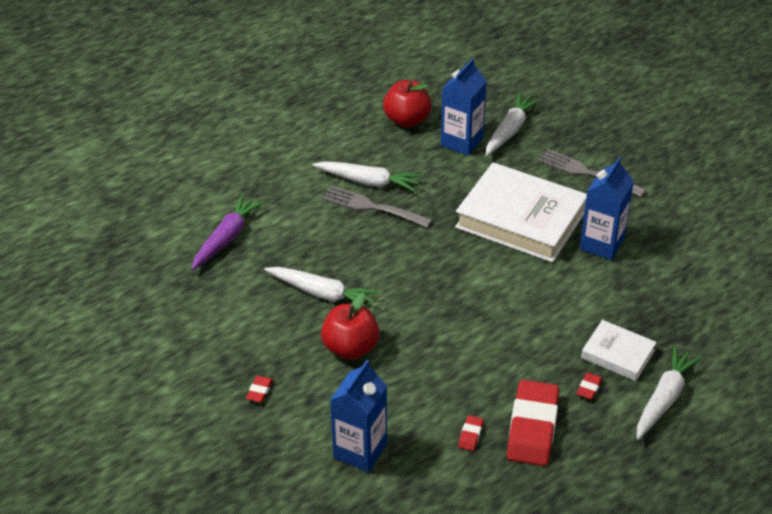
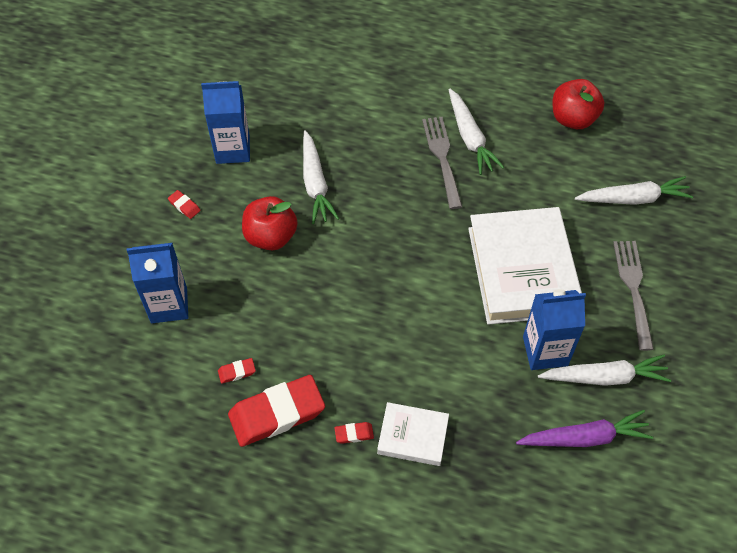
camera: 55 degrees right, 15 degrees up
(226, 238) = (326, 89): purple carrot -> purple carrot (584, 438)
(259, 391) = (184, 206): red eraser -> red eraser turned 60 degrees clockwise
(461, 142) = (582, 172): blue carton -> blue carton (233, 150)
(617, 354) = (413, 436): white book -> white book turned 75 degrees counterclockwise
(664, 399) = (385, 503): white carrot -> white carrot (604, 377)

